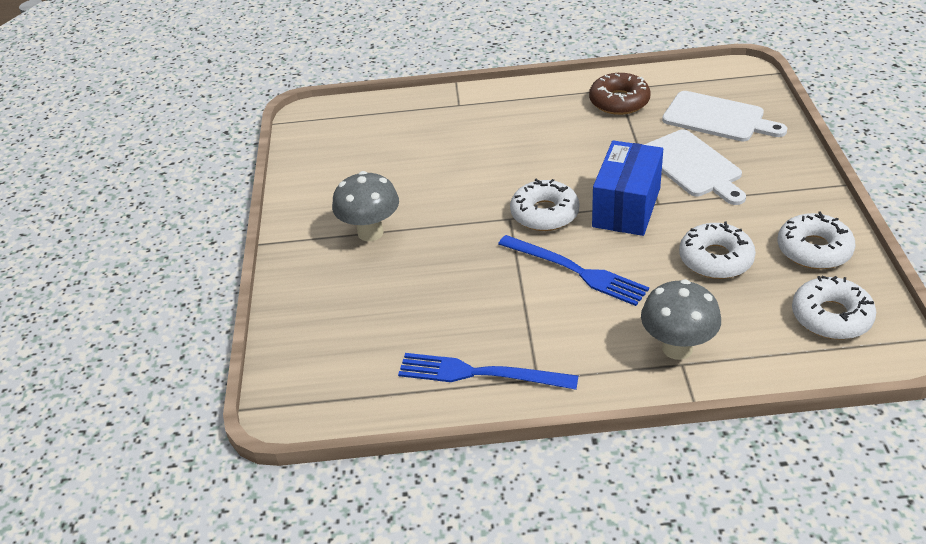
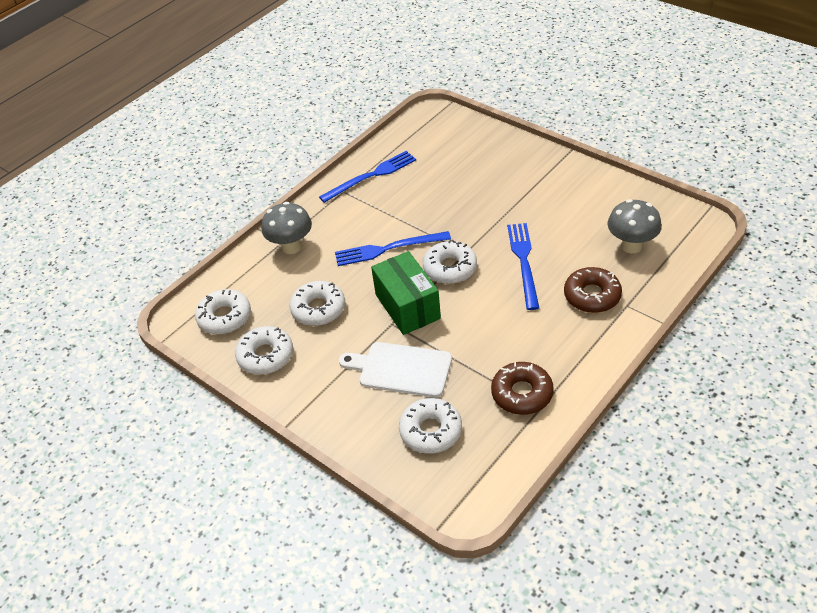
camera: 135 degrees right, 5 degrees up
(370, 232) = (527, 192): grey mushroom -> grey mushroom (631, 246)
(470, 124) = (592, 296): none -> brown donut
(477, 178) = (523, 262): none -> blue fork
(626, 207) = (407, 306): blue box -> green box
(717, 118) = (431, 431): white cutting board -> white donut

